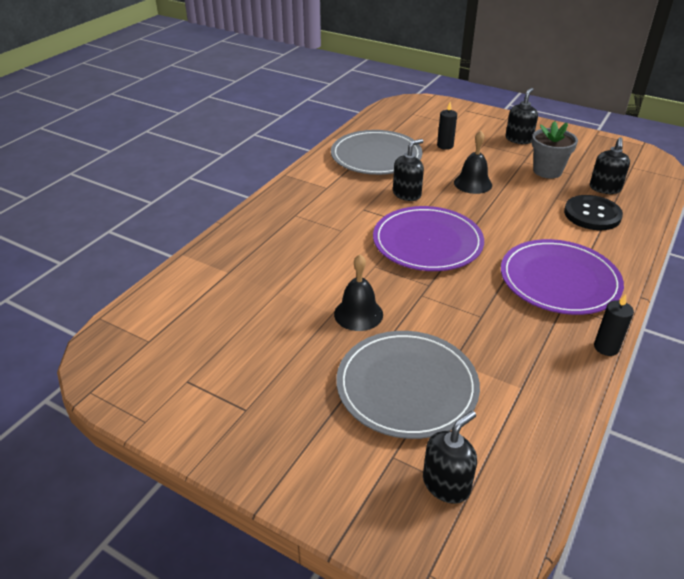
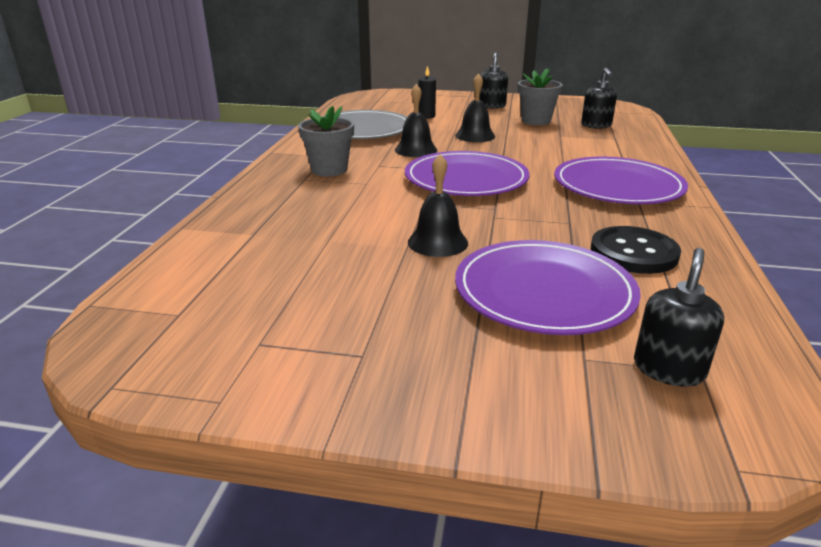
camera: 20 degrees left, 10 degrees down
(320, 207) = (329, 170): none -> grey flower pot
(407, 194) = (416, 150): black soap dispenser -> black bell
(407, 386) = (544, 291): grey plate -> purple plate
(592, 214) = (602, 141): black button -> black button (633, 252)
(606, 347) = (708, 224): black candle -> none

